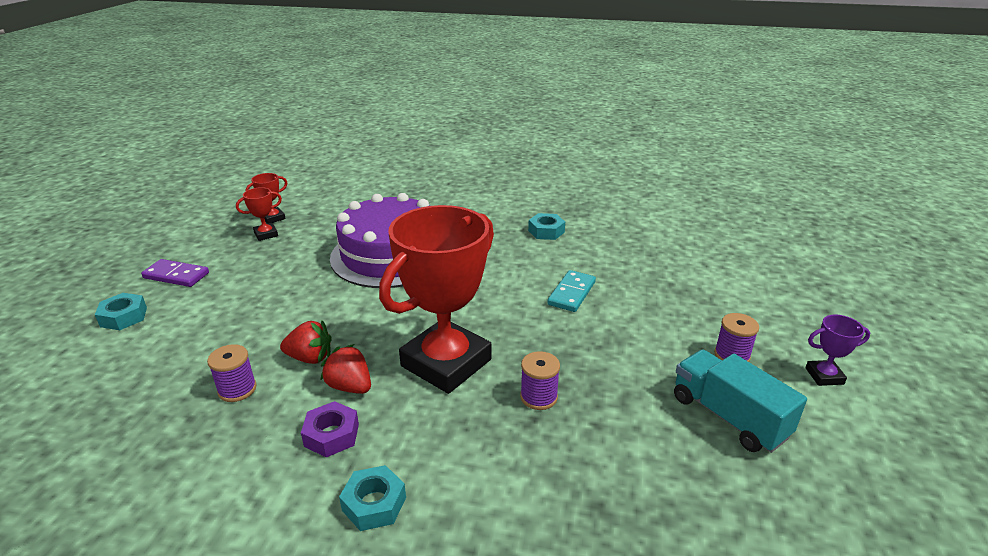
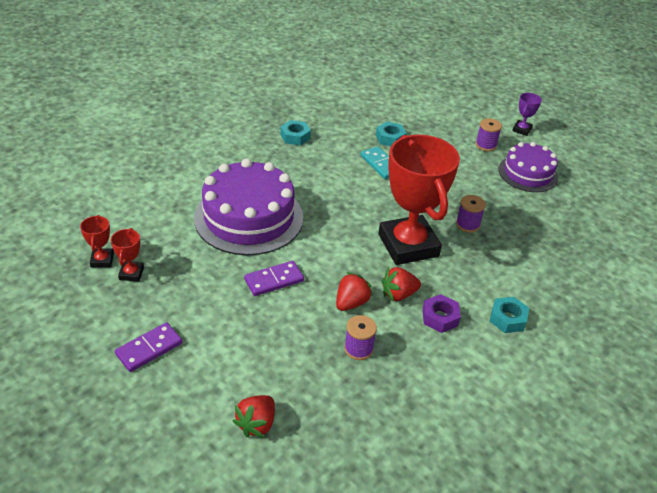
camera: 60 degrees left, 10 degrees up
(97, 364) = (257, 424): none -> red strawberry
(123, 317) = (192, 396): turquoise nut -> turquoise nut (390, 138)
(310, 300) = (274, 280): none -> purple domino
(728, 417) = (528, 173): turquoise truck -> purple cake

